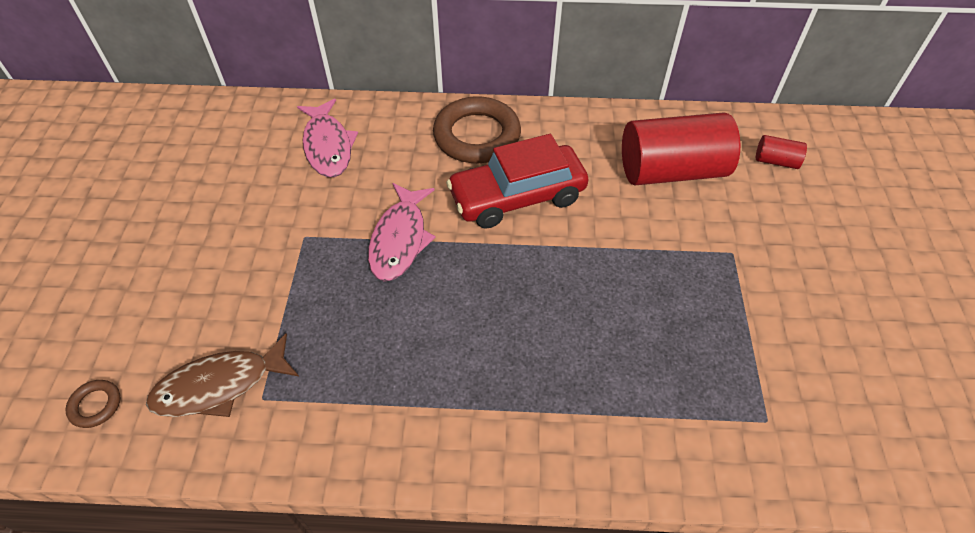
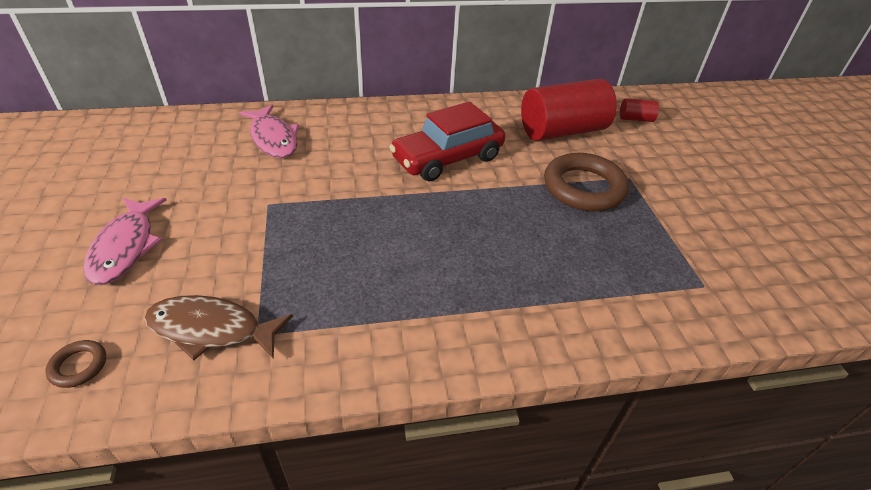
camera: 15 degrees left, 10 degrees down
(220, 385) = (211, 329): brown fish -> brown fish turned 45 degrees clockwise
(400, 239) = (356, 197): pink fish -> pink fish (126, 247)
(477, 136) = (400, 122): brown ring -> brown ring (584, 187)

